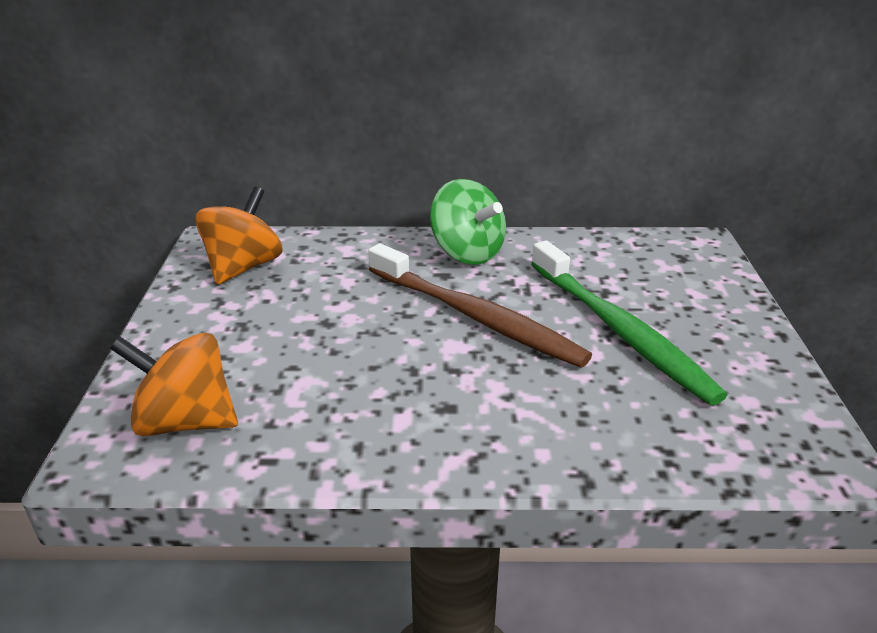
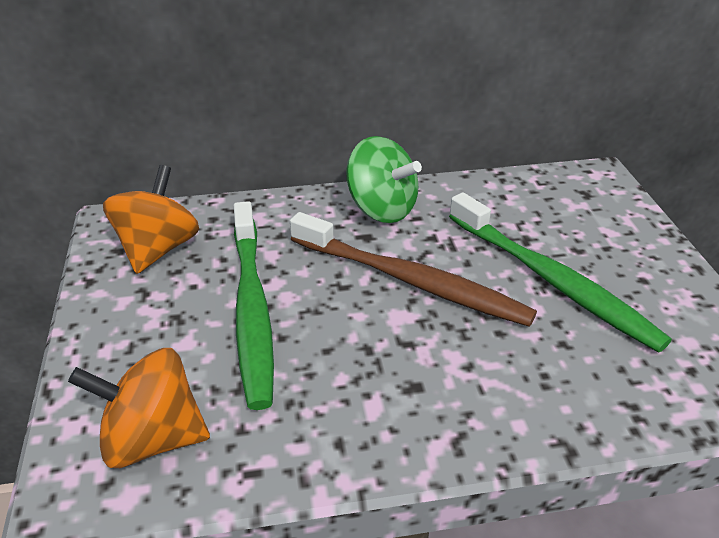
camera: 10 degrees left, 5 degrees up
(313, 325) = (252, 310): none -> green toothbrush

